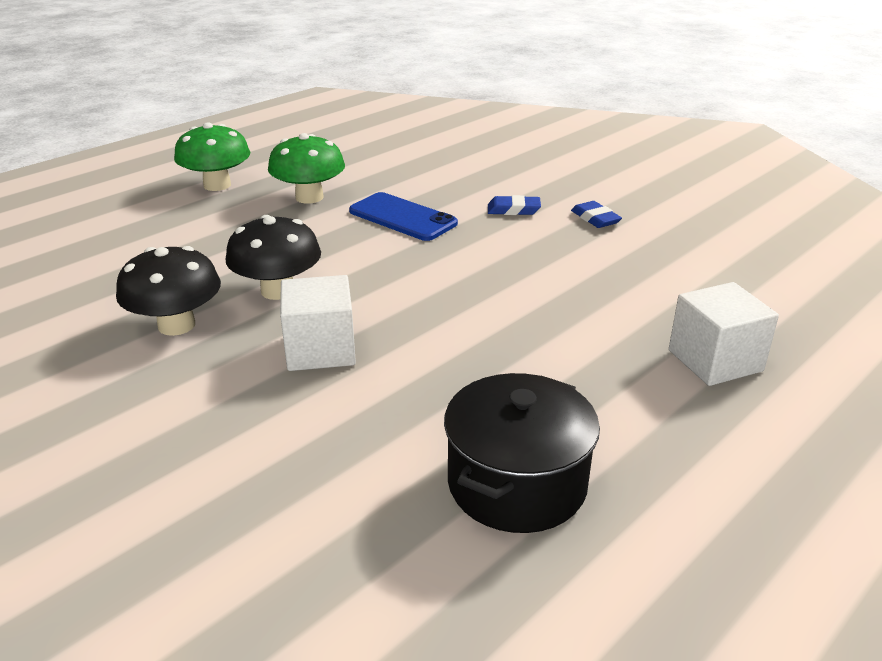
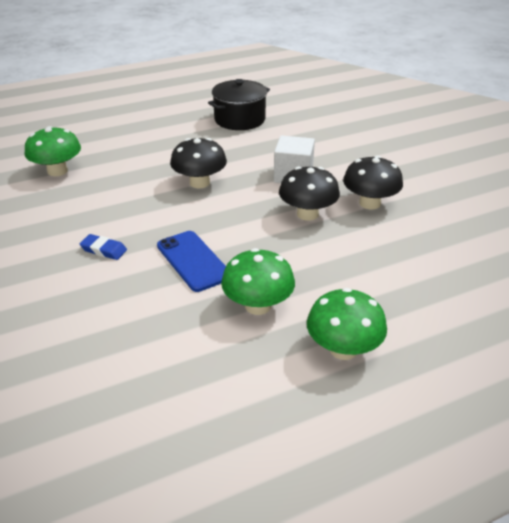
camera: 160 degrees left, 5 degrees up
(474, 305) = (199, 183): none -> black mushroom
(595, 218) = (57, 228): blue eraser -> none
(713, 280) = (57, 171): none -> green mushroom
(715, 360) = (117, 138): white cube -> none

